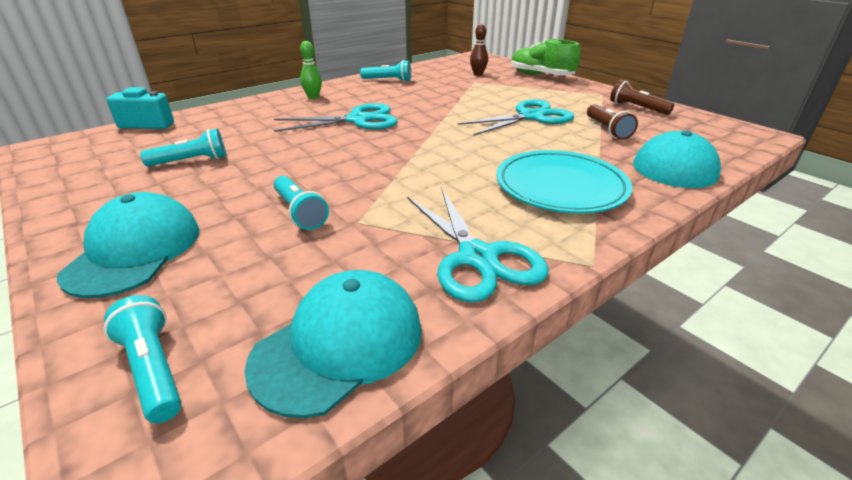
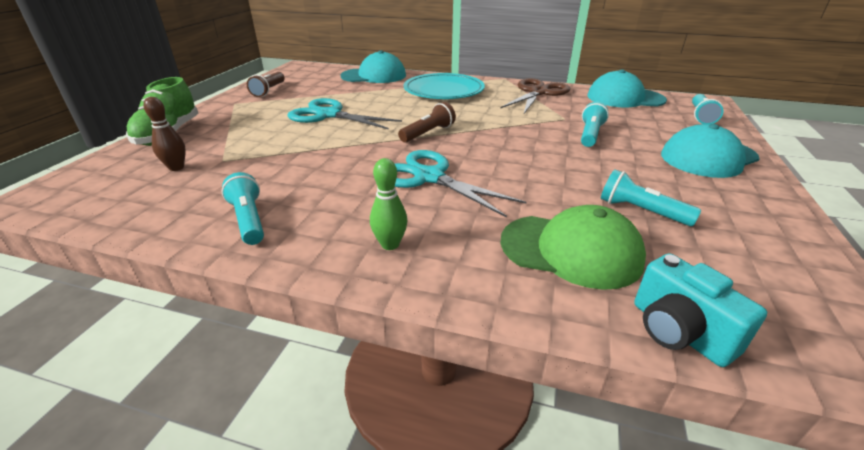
camera: 125 degrees left, 0 degrees up
(222, 127) = (571, 250): none -> green cap
(477, 257) = (538, 93): turquoise scissors -> brown scissors
(607, 130) = (333, 92): brown flashlight -> brown flashlight (428, 133)

